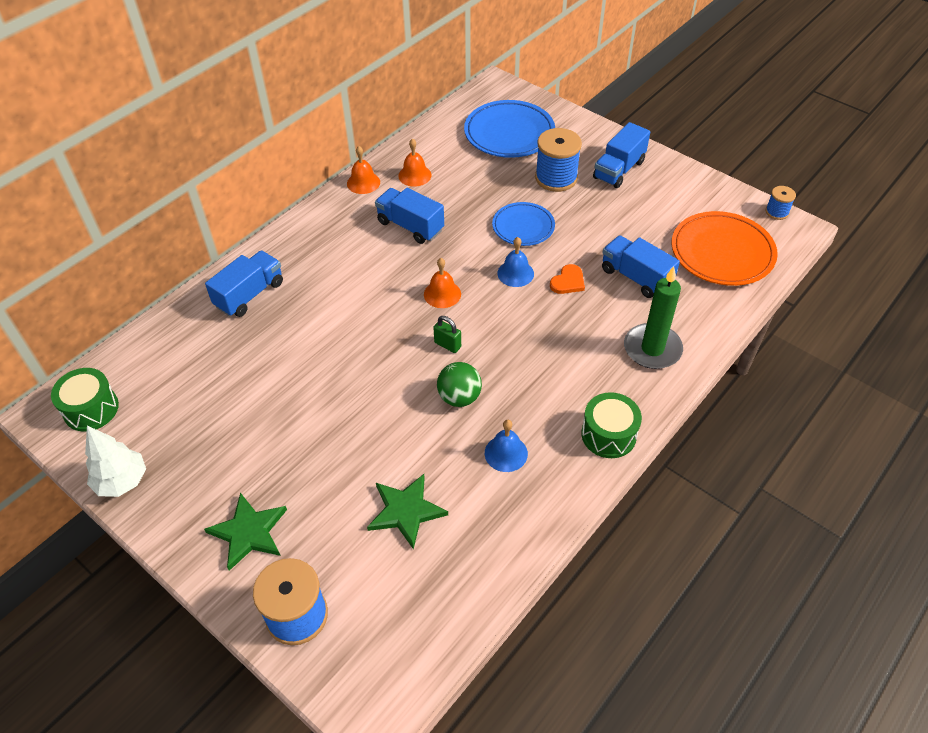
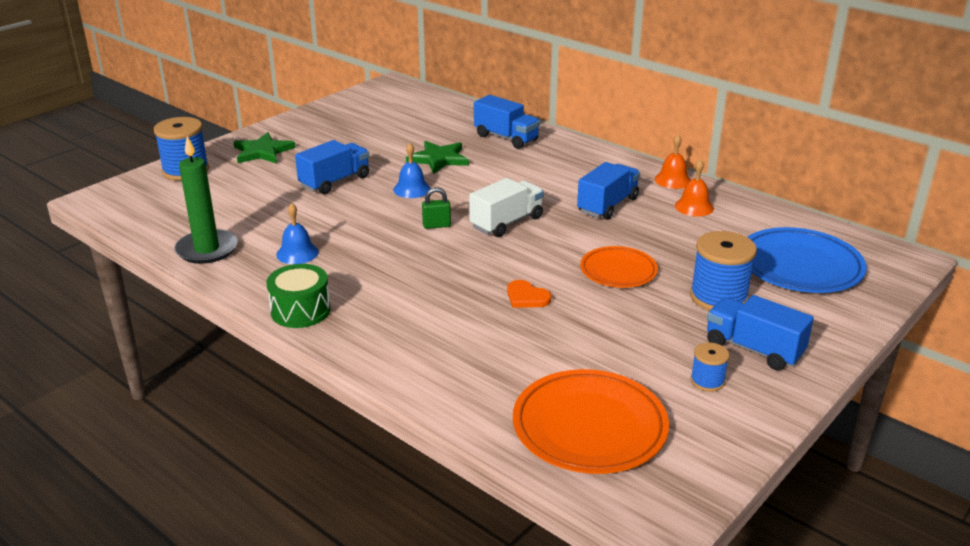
camera: 90 degrees right, 20 degrees down
(91, 409) = (391, 95): green drum -> none
(122, 481) = (323, 110): white tree -> none
(406, 511) = (255, 208): green star -> green star (439, 159)
(442, 294) = (506, 223): orange bell -> white truck
(447, 345) = (436, 225): green padlock -> green padlock turned 45 degrees clockwise
(459, 397) = (369, 231): green ball -> none
(515, 273) = (539, 264): blue bell -> blue bell (412, 189)
(523, 227) = (618, 271): blue plate -> orange plate
(636, 277) = (535, 346): blue truck -> blue truck (335, 182)
(652, 349) = (414, 349): green candle -> green candle (207, 249)
(777, 212) = (696, 502): blue spool -> blue spool (707, 381)

